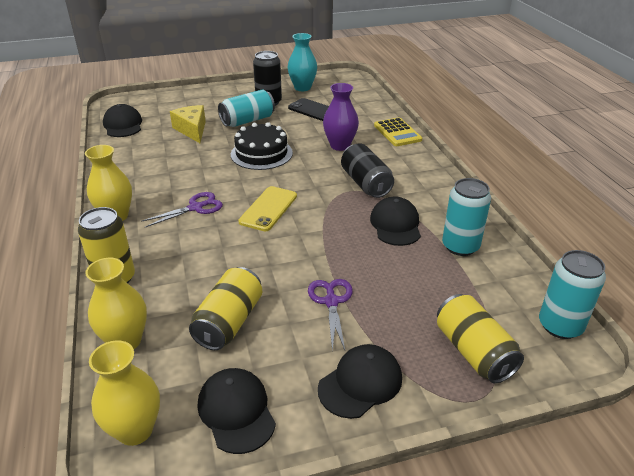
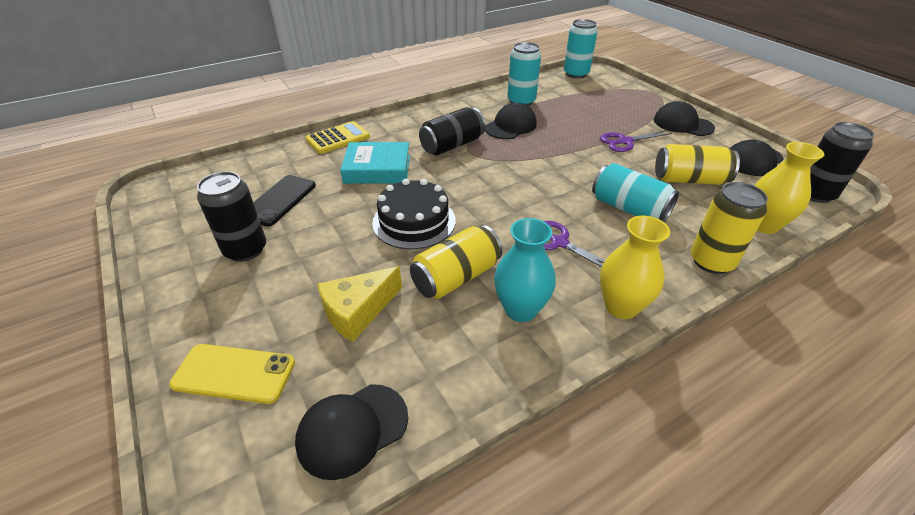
camera: 105 degrees left, 5 degrees up
(135, 430) = (814, 194): yellow vase -> black can
(247, 121) = (316, 256): turquoise can -> turquoise can (629, 209)
(268, 209) = (528, 192): yellow phone -> yellow phone (234, 373)
(302, 88) = (190, 226): turquoise vase -> turquoise vase (520, 309)
(340, 146) = (377, 169): purple vase -> turquoise book
(395, 225) = (510, 126): black cap -> black cap turned 150 degrees clockwise
(473, 352) = (621, 94): yellow can -> yellow can (456, 277)

